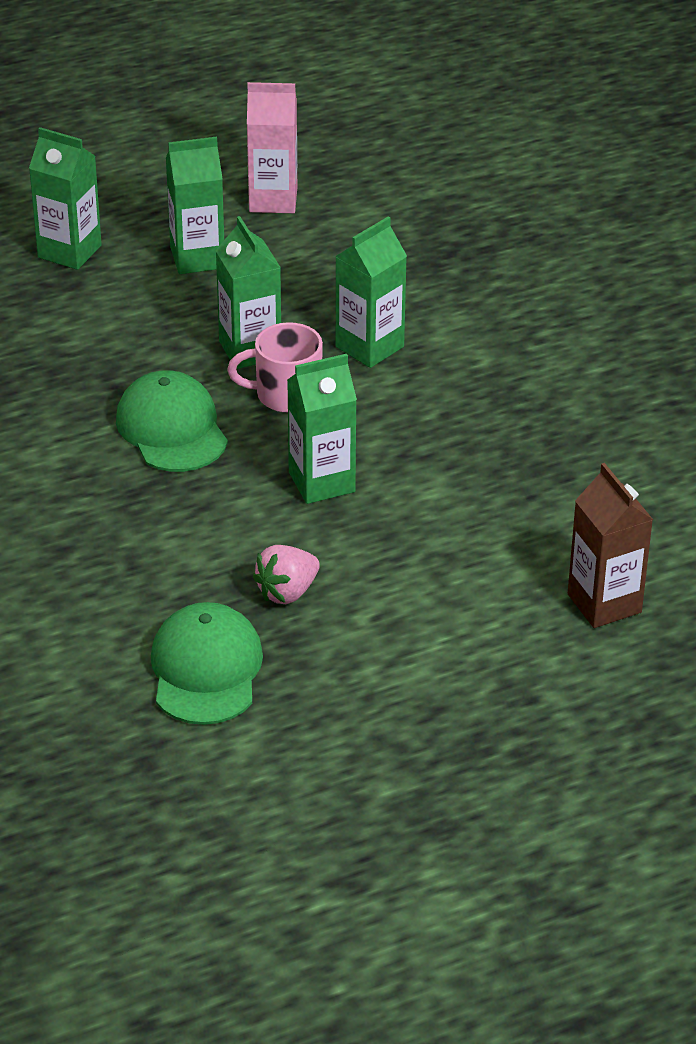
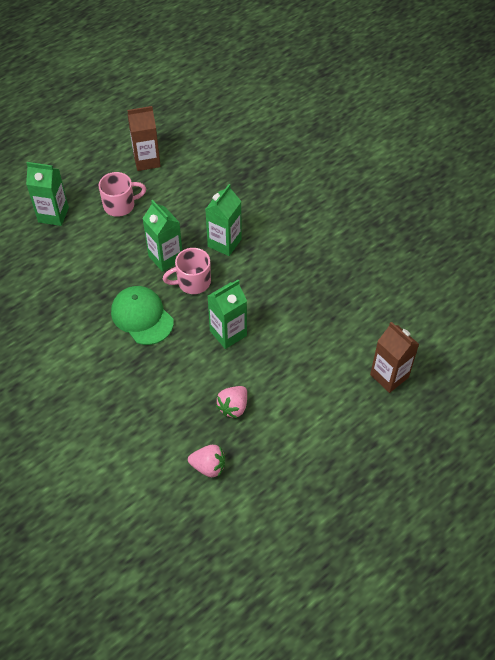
camera: 15 degrees left, 15 degrees up
(197, 258) = (120, 205): green carton -> pink mug
(206, 669) = (208, 466): green cap -> pink strawberry
(273, 200) = (147, 160): pink carton -> brown carton

